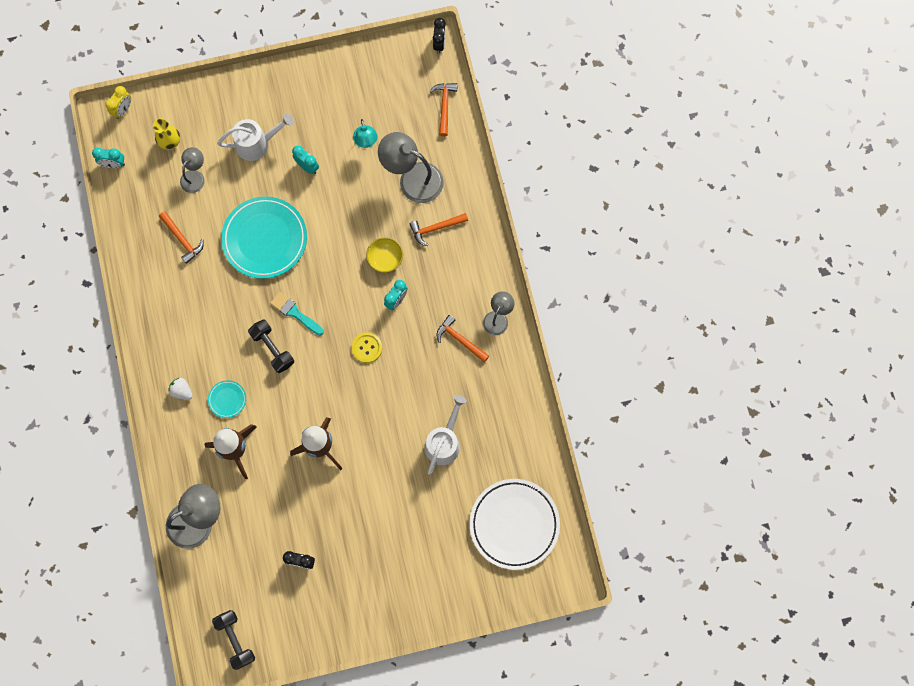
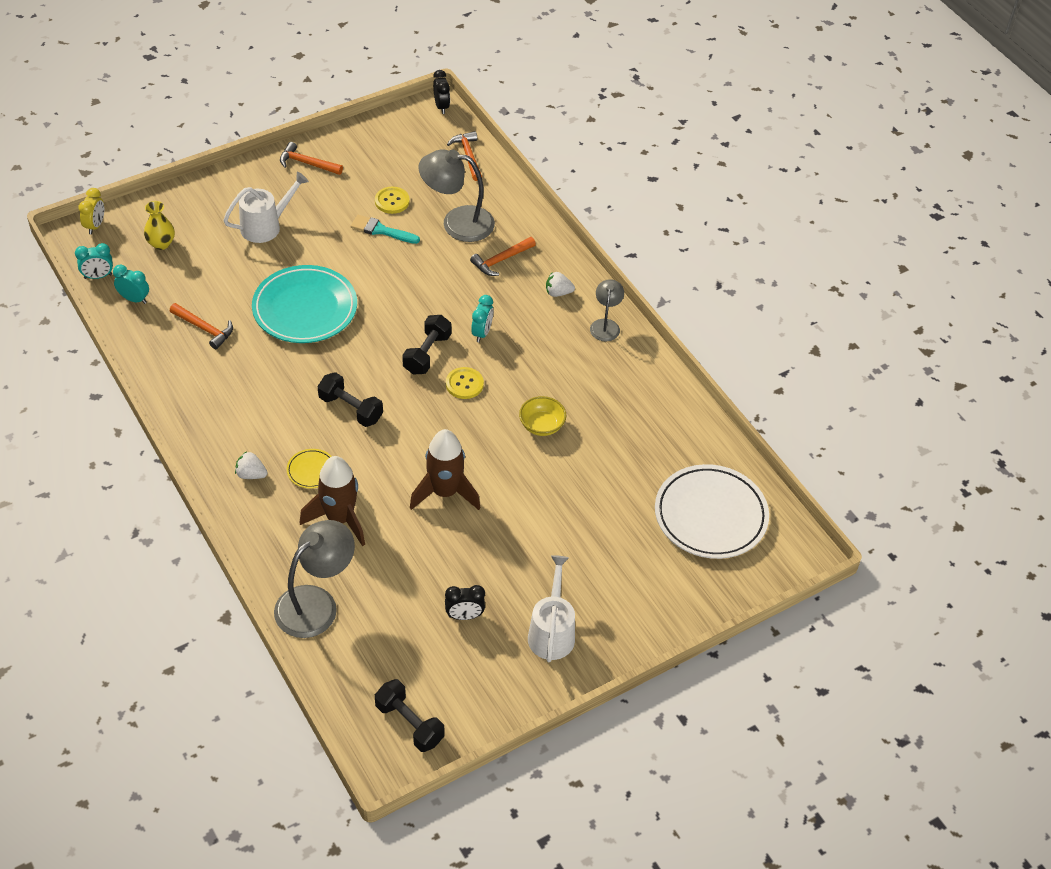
camera: 20 degrees left, 25 degrees down
(195, 176) = (201, 268): grey lamp -> none
(227, 399) = (311, 470): turquoise plate -> yellow plate
(295, 313) = (365, 369): turquoise brush -> turquoise brush (381, 230)
(307, 167) = (332, 235): turquoise clock -> turquoise clock (134, 299)
(347, 310) = (427, 354): none -> black dumbbell
(366, 142) = (392, 201): turquoise lamp -> yellow button
(385, 259) = (454, 298): yellow bowl -> yellow bowl (541, 425)
(444, 442) = (593, 453): white watering can -> white watering can (552, 631)
(460, 339) = (570, 353): orange hammer -> orange hammer (307, 163)
(471, 274) = (558, 293): none -> white strawberry

